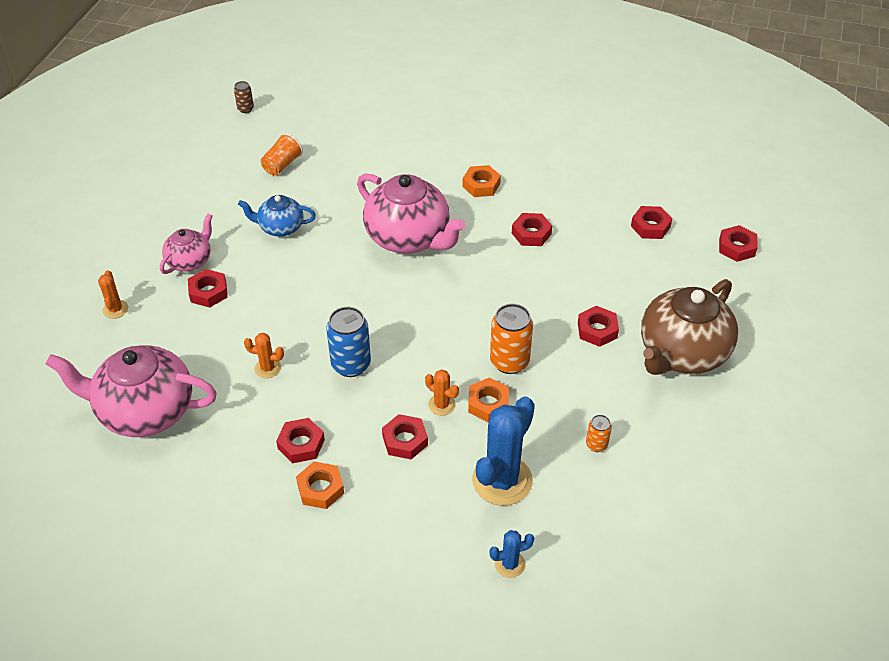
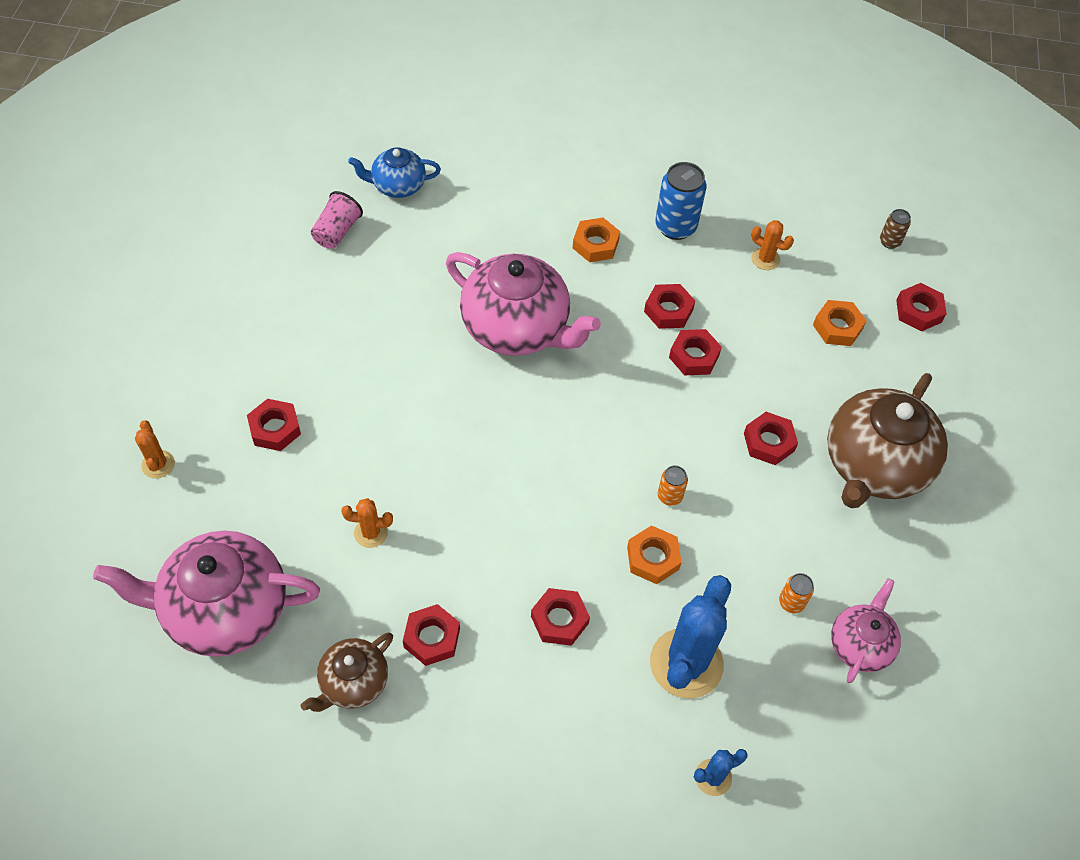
camera: 10 degrees left, 10 degrees up
(190, 261) = (242, 384): pink teapot -> pink teapot (860, 644)
(233, 470) = (353, 682): none -> brown teapot
(245, 109) = (274, 150): brown can -> brown can (889, 241)
(280, 227) = (351, 326): blue teapot -> blue teapot (398, 186)
(282, 165) = (337, 231): orange cup -> pink cup
(320, 489) = (467, 698): orange nut -> orange nut (837, 327)
(351, 365) = (475, 518): blue can -> blue can (675, 226)
(441, 405) = (596, 565): orange cactus -> orange cactus (765, 259)
(509, 361) = (669, 496): orange can -> orange can, size x0.52
(650, 226) = (811, 289): red nut -> red nut (694, 356)

